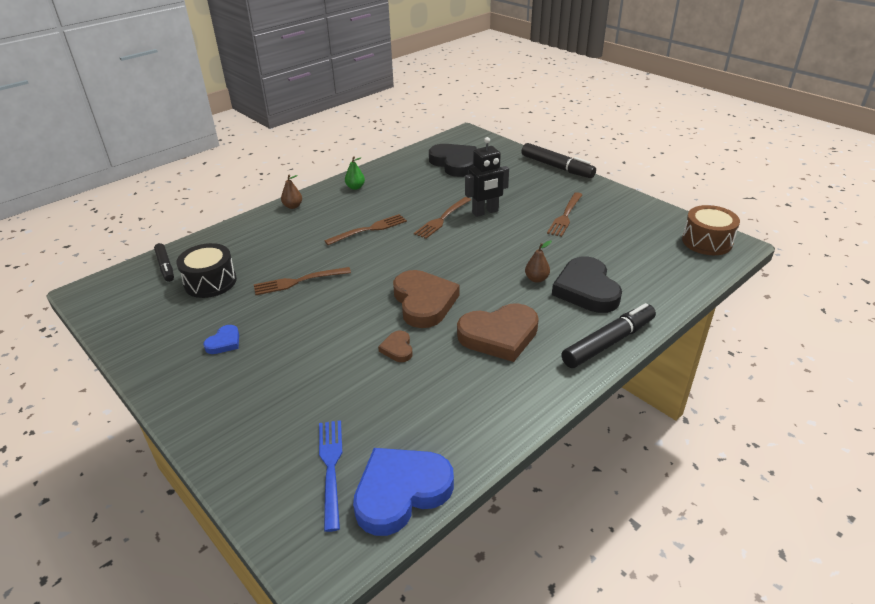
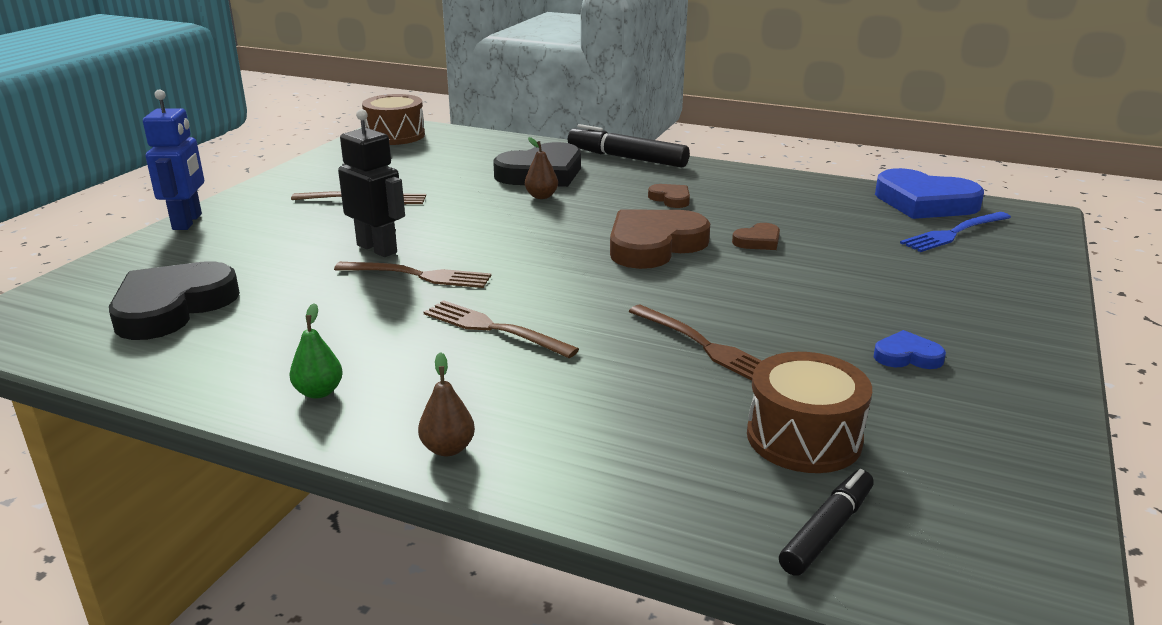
camera: 115 degrees left, 10 degrees down
(210, 282) = (804, 437): black drum -> brown drum
(499, 335) = (671, 199): brown heart -> brown heart, size x0.47
(557, 167) = (188, 222): black marker -> blue robot

